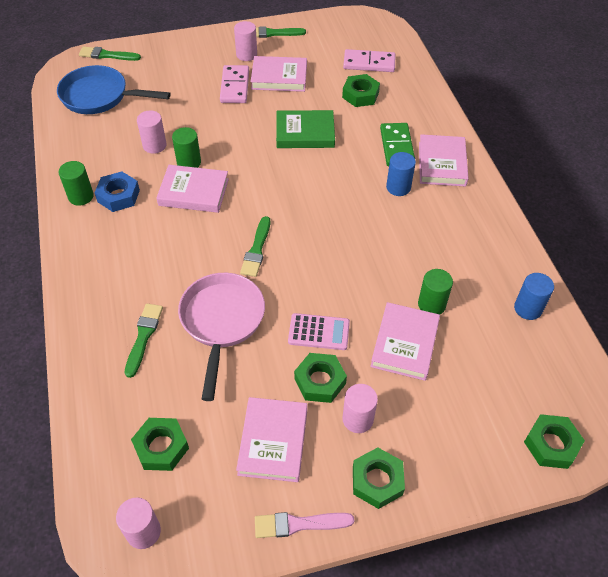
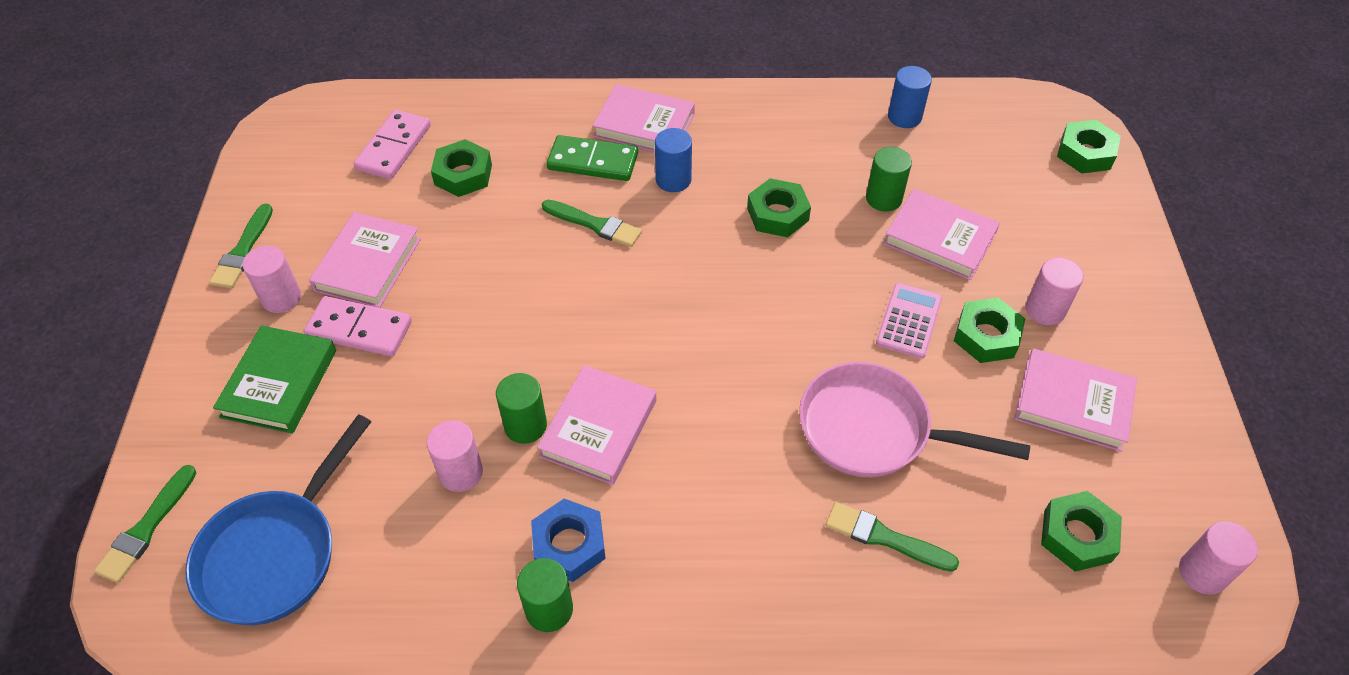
camera: 75 degrees left, 0 degrees up
(256, 249) = (746, 364): green brush -> green brush (594, 224)
(299, 524) = (1185, 398): pink brush -> none
(305, 133) = (519, 258): green book -> green book (279, 383)
(377, 481) = (1128, 311): green nut -> green nut (777, 214)

